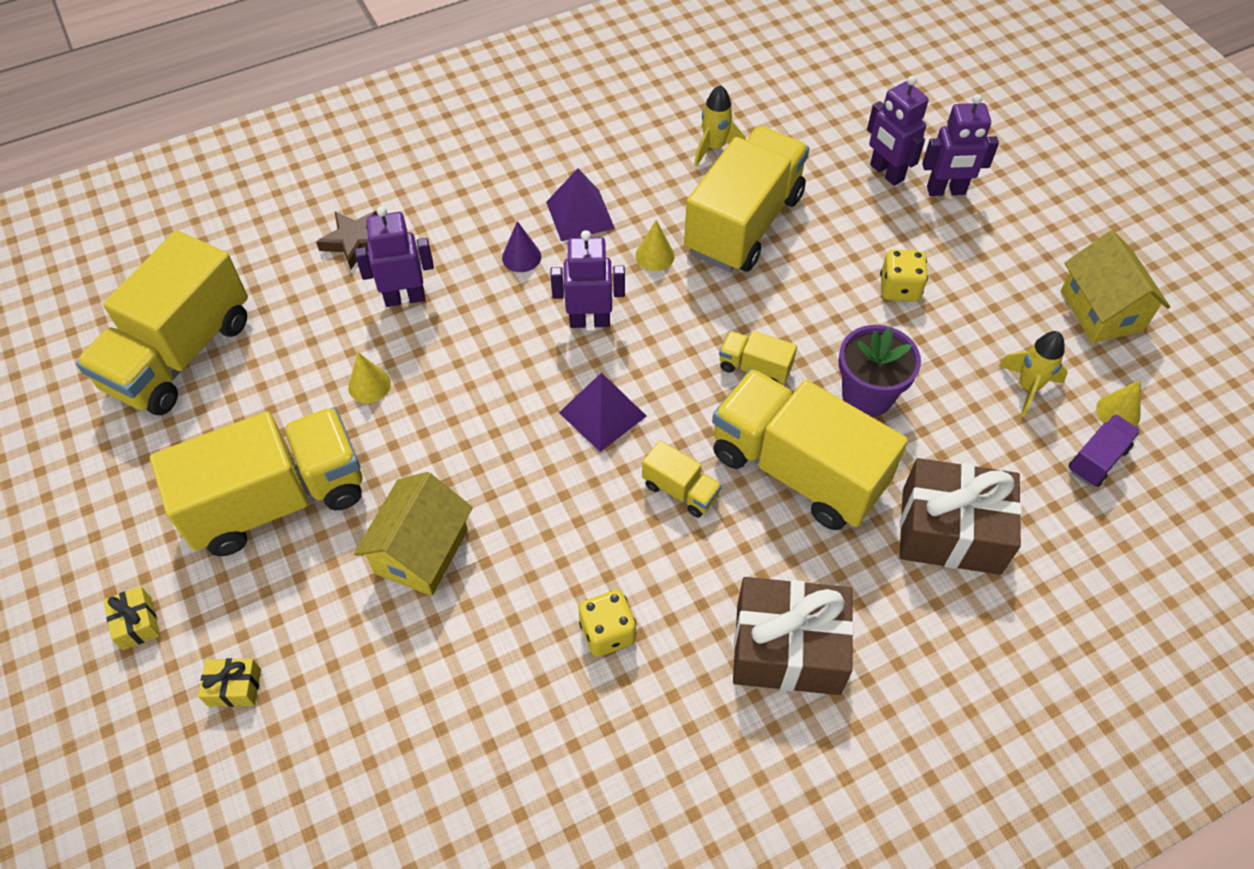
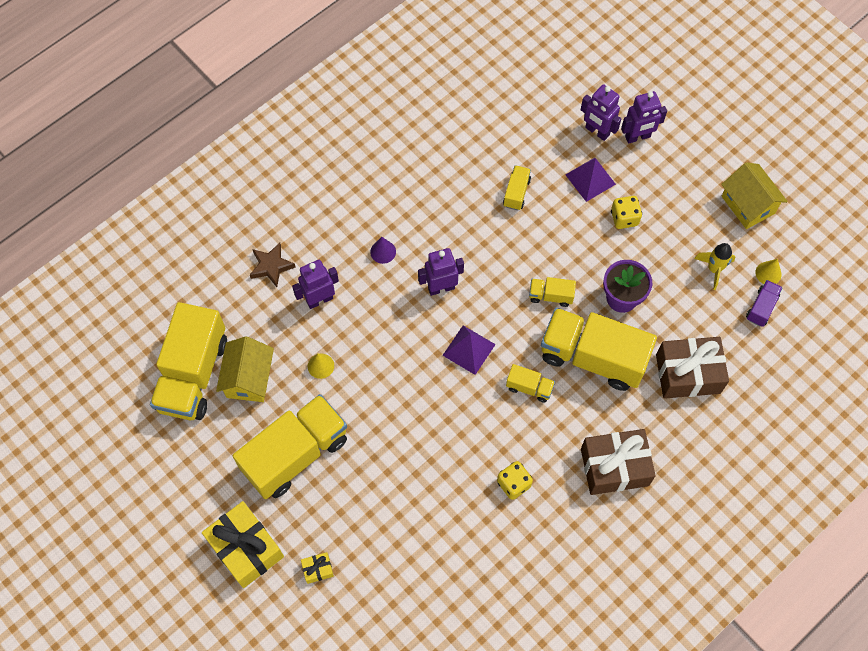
camera: 15 degrees left, 10 degrees up
(137, 623) = (246, 548): yellow gift -> yellow gift, size x2.29
(421, 551) = (392, 463): yellow house -> yellow house (249, 378)
(580, 215) = (410, 211): purple pyramid -> purple pyramid (590, 179)
(654, 255) = (467, 230): yellow cone -> none
(714, 148) = (481, 137): yellow rocket -> none
(743, 224) = (516, 193): yellow truck -> yellow truck, size x0.44

